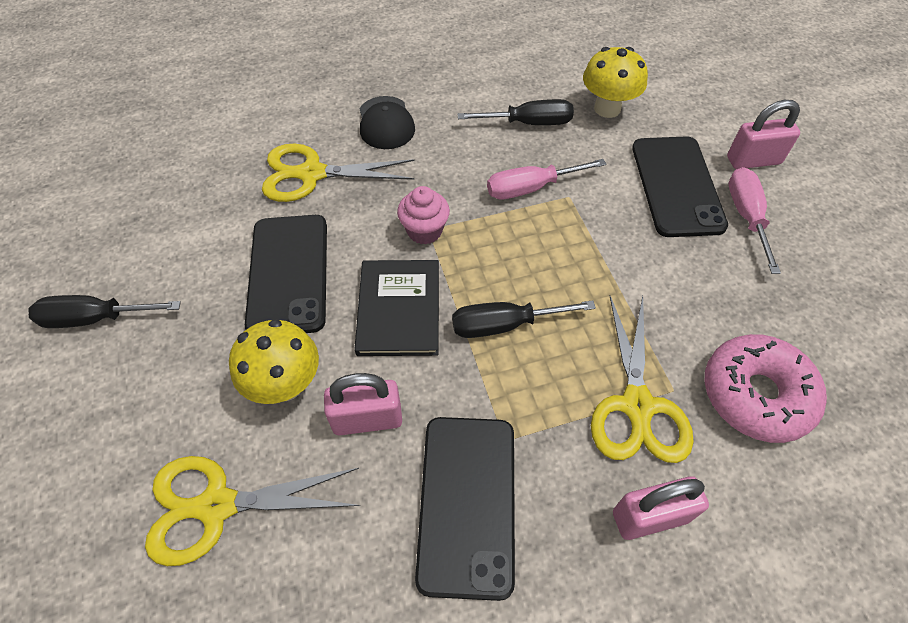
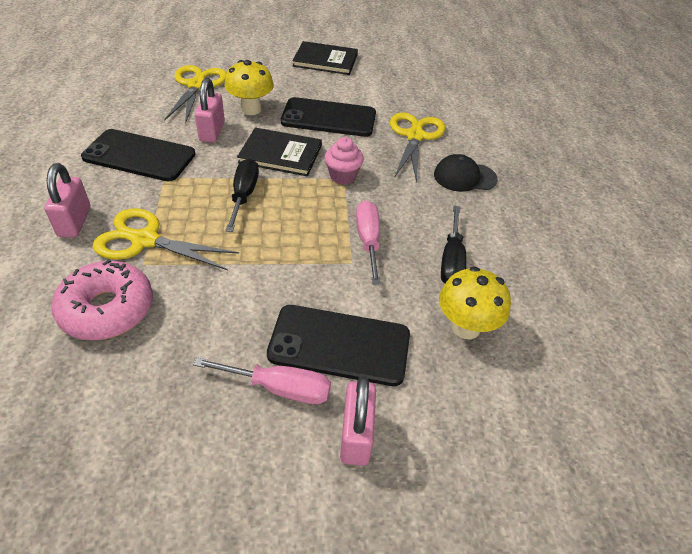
camera: 100 degrees right, 10 degrees down
(95, 318) = (325, 60): black screwdriver -> black book

